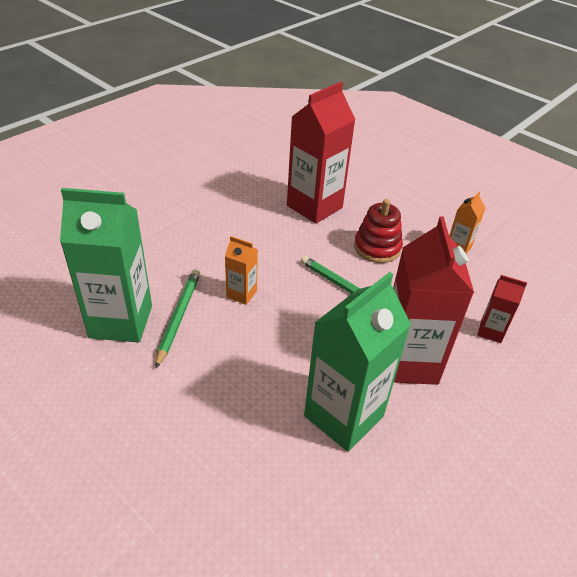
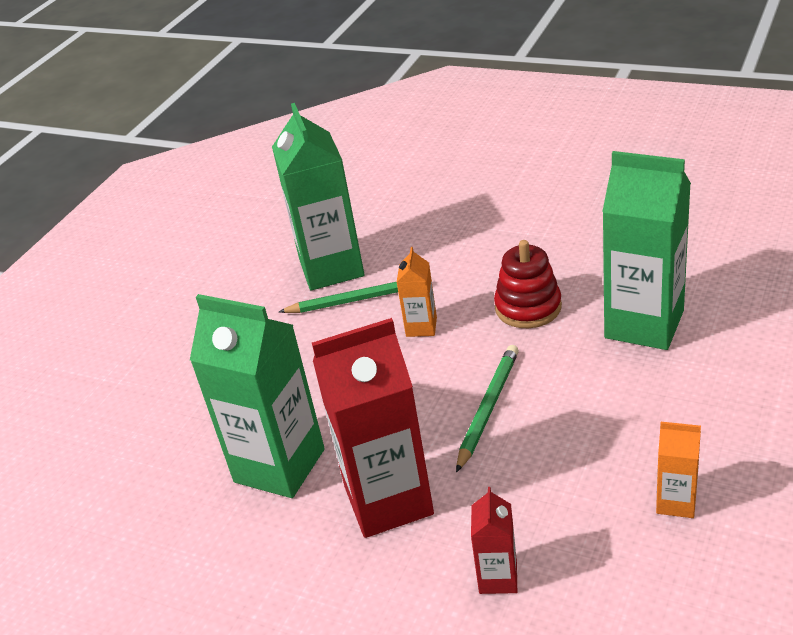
camera: 80 degrees right, 5 degrees down
(314, 206) = (644, 324): red carton -> green carton
(377, 248) = (600, 411): red stacking toy -> red stacking toy (528, 307)

